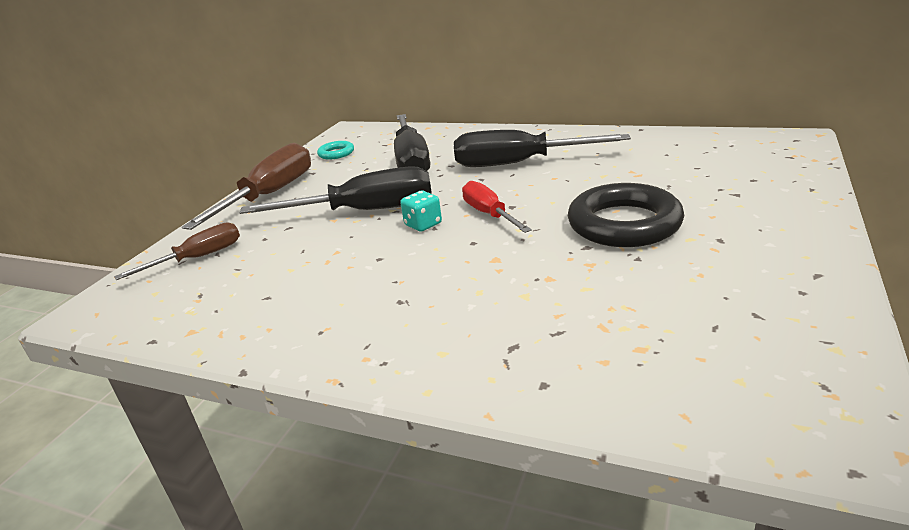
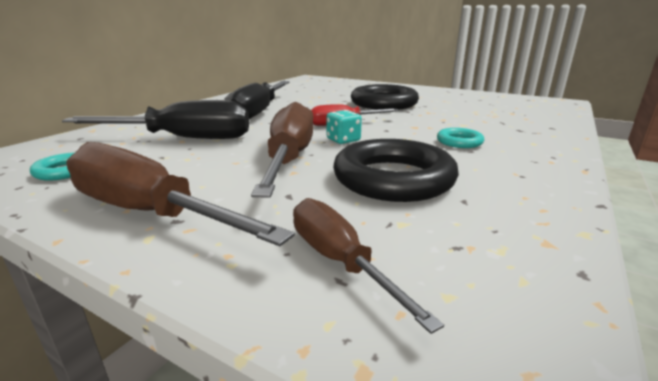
camera: 85 degrees left, 5 degrees down
(315, 262) = (393, 178): none -> black ring
(365, 211) = (289, 158): black screwdriver -> brown screwdriver
(432, 292) = (459, 142): none -> turquoise ring

